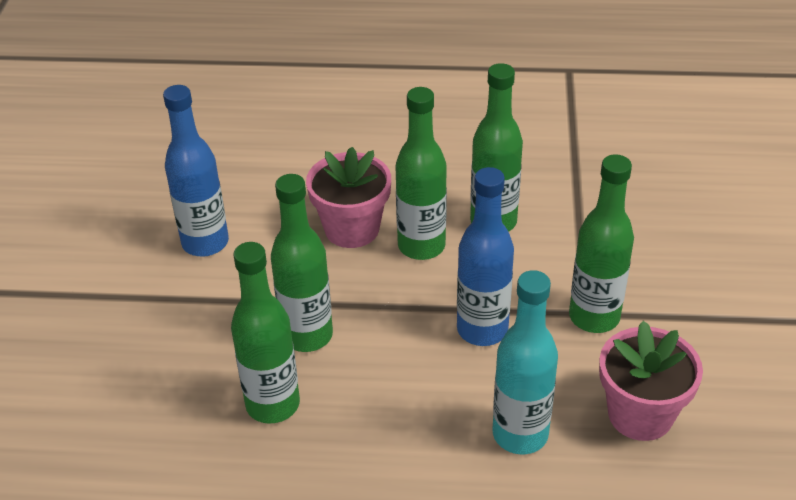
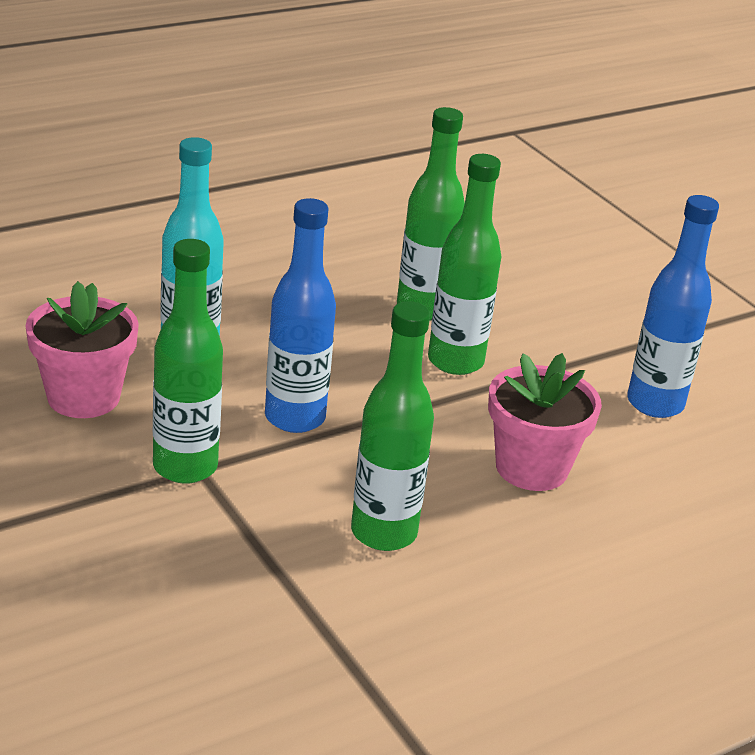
camera: 140 degrees right, 10 degrees down
(421, 246) = (437, 476): green bottle -> none

